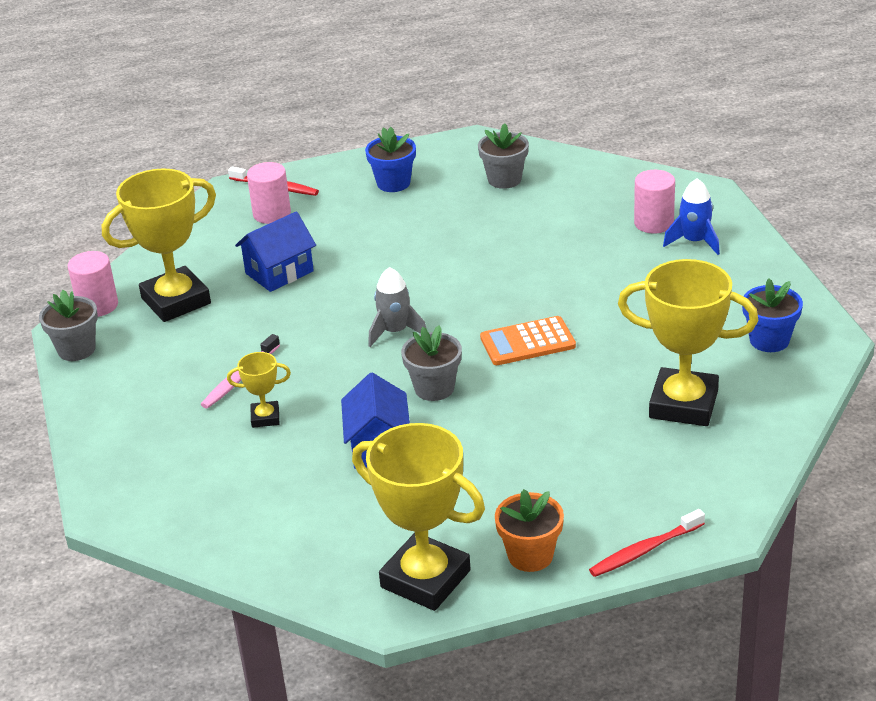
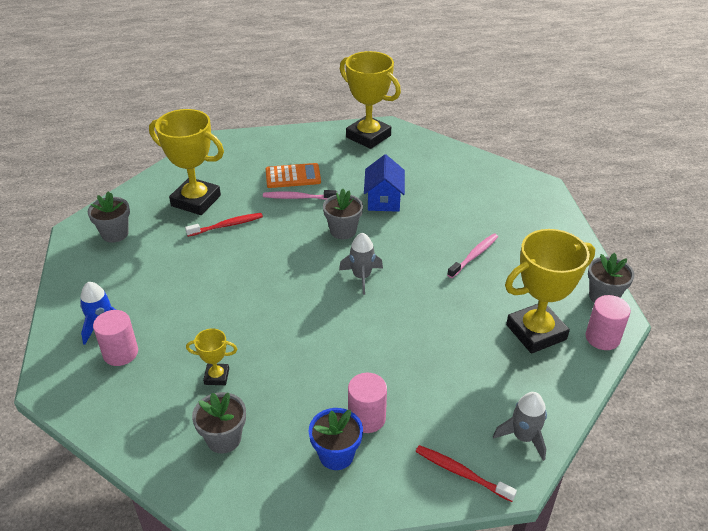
camera: 175 degrees left, 5 degrees up
(212, 216) = (523, 437): none -> grey rocket
(265, 417) = (454, 226): yellow trophy -> yellow trophy (216, 376)
(272, 214) = (463, 429): pink cylinder -> pink cylinder (367, 418)
(279, 272) = (451, 349): blue house -> none
(520, 431) = (298, 198): none -> pink toothbrush
(527, 342) = (271, 255): orange calculator -> orange calculator (293, 176)
(530, 555) = (315, 140): orange flower pot -> none
(644, 550) = (259, 136): red toothbrush -> red toothbrush (227, 225)
(769, 340) = (115, 234): blue flower pot -> grey flower pot

